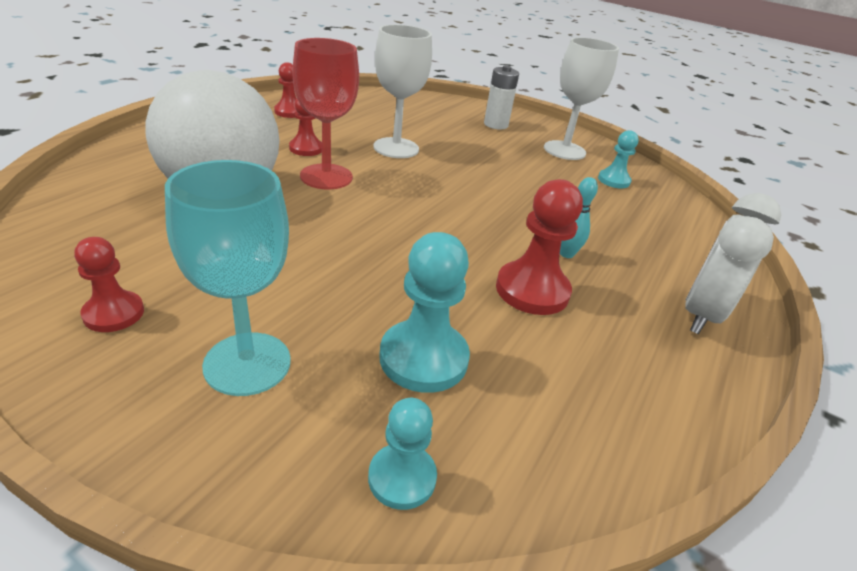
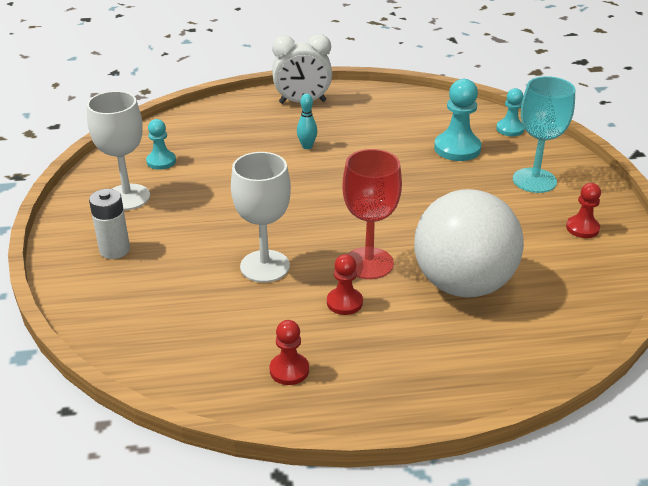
camera: 125 degrees left, 0 degrees up
(532, 290) = (362, 144): red pawn -> none

